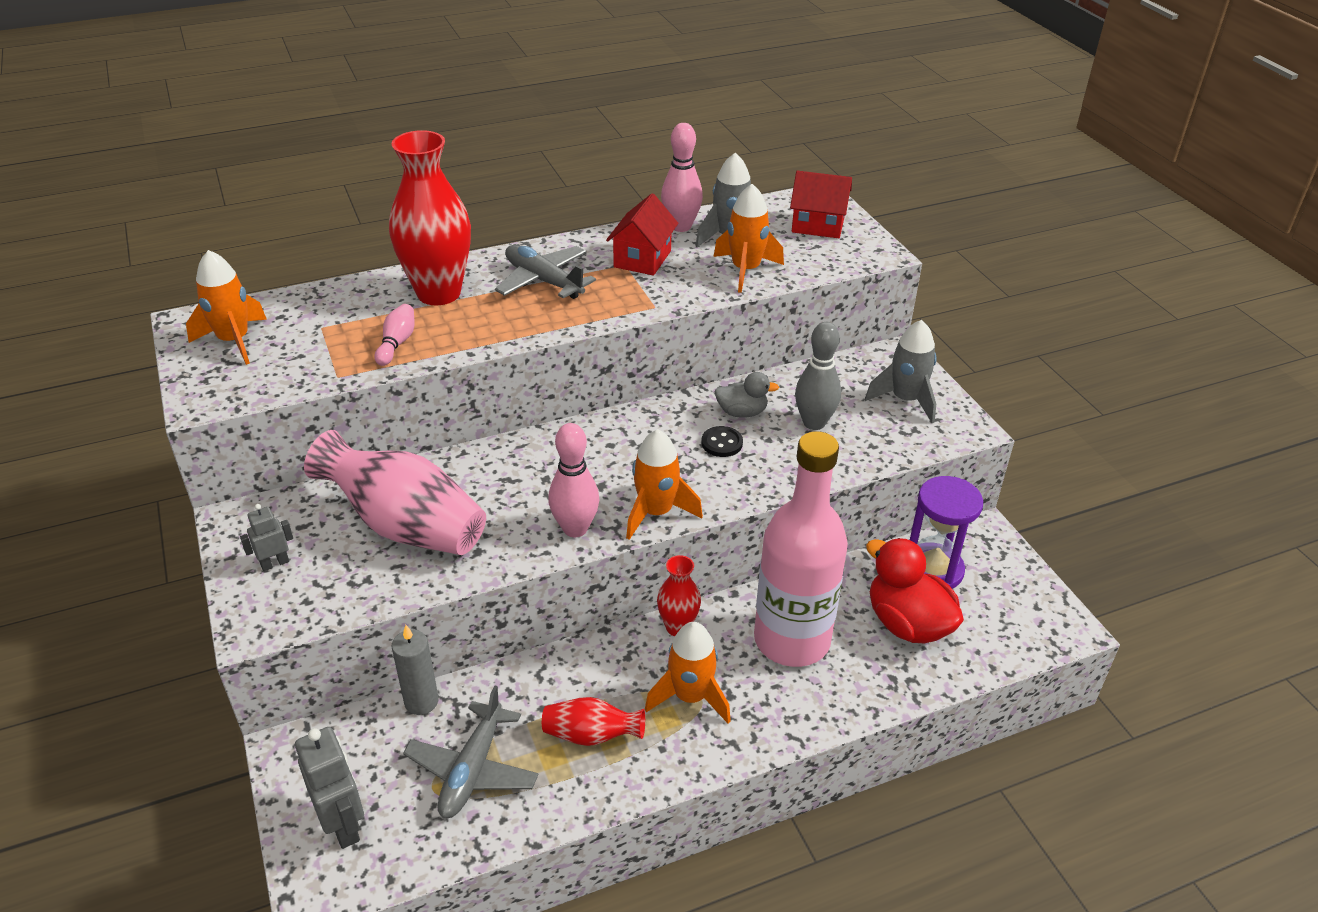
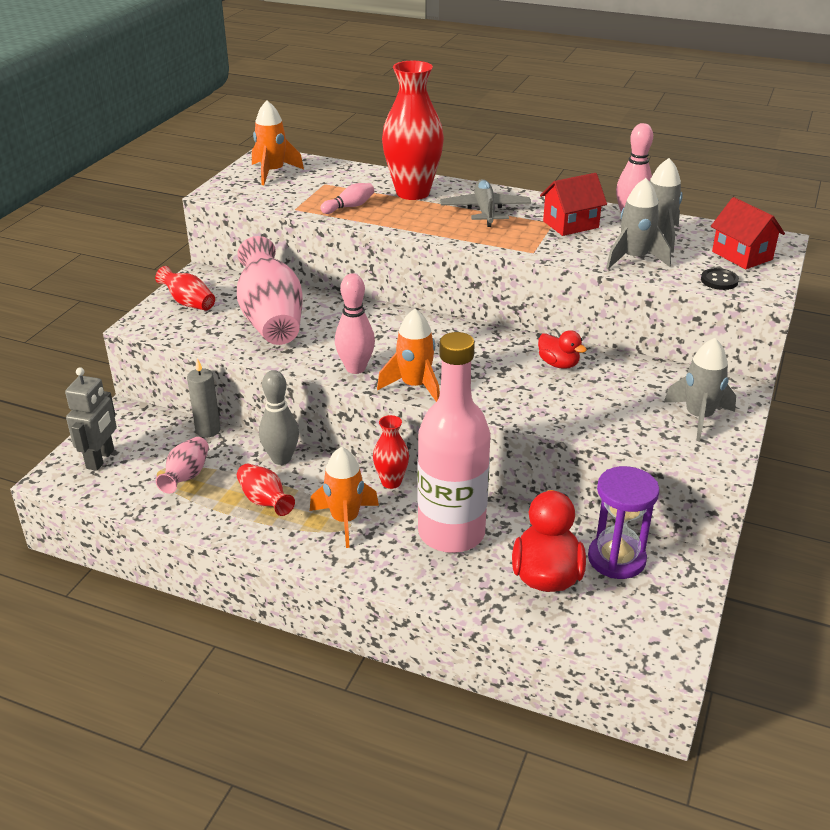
camera: 45 degrees right, 5 degrees down
(275, 563) = (188, 303): grey robot -> red vase
(472, 770) = (186, 476): grey plane -> pink vase
(722, 443) = (516, 373): black button -> black button (719, 281)
(742, 412) = (558, 364): grey duck -> red duck
(745, 270) = (634, 258): orange rocket -> grey rocket
(814, 423) = (601, 395): grey bowling pin -> grey bowling pin (281, 458)

